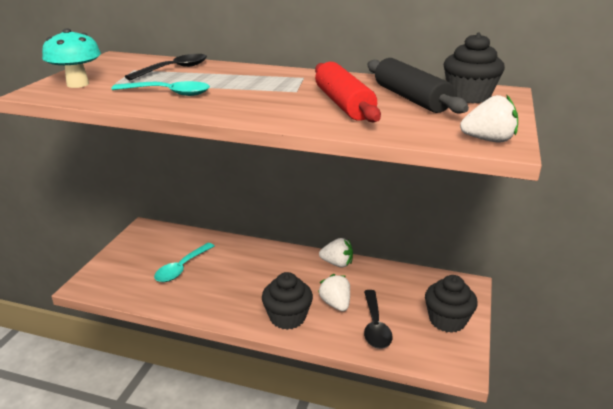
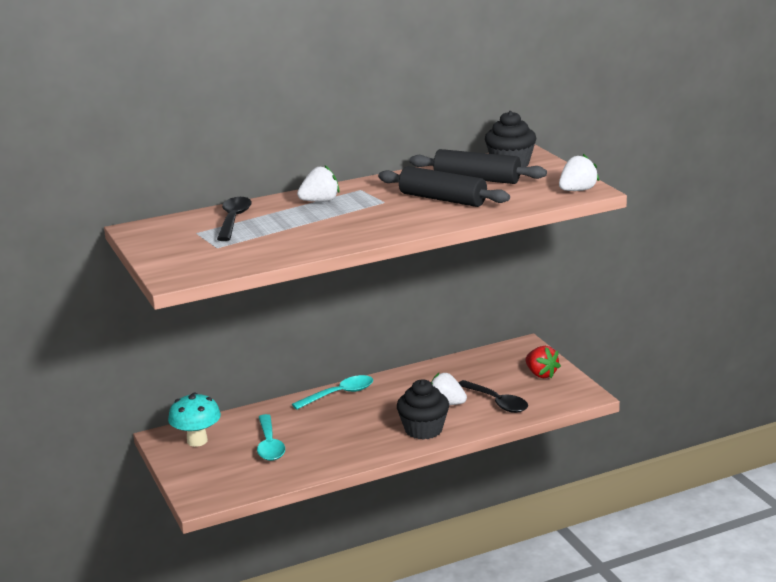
camera: 40 degrees left, 5 degrees down
(78, 84) = (189, 260): turquoise mushroom -> turquoise mushroom (197, 441)
(169, 93) = (292, 238): turquoise spoon -> turquoise spoon (339, 394)
(337, 263) = (402, 378): white strawberry -> white strawberry (320, 201)
(344, 104) = (443, 199): red rolling pin -> black rolling pin
(447, 320) = (541, 374): black cupcake -> red strawberry

